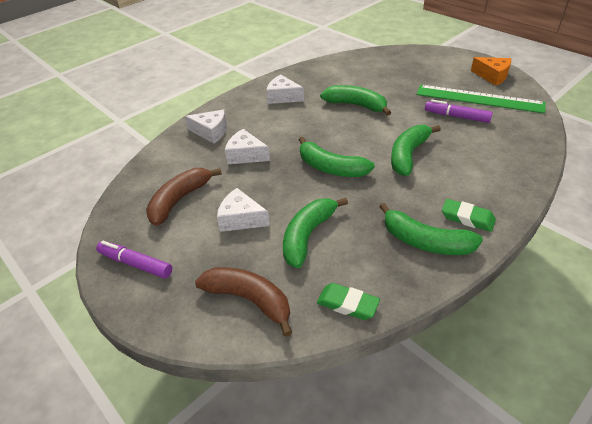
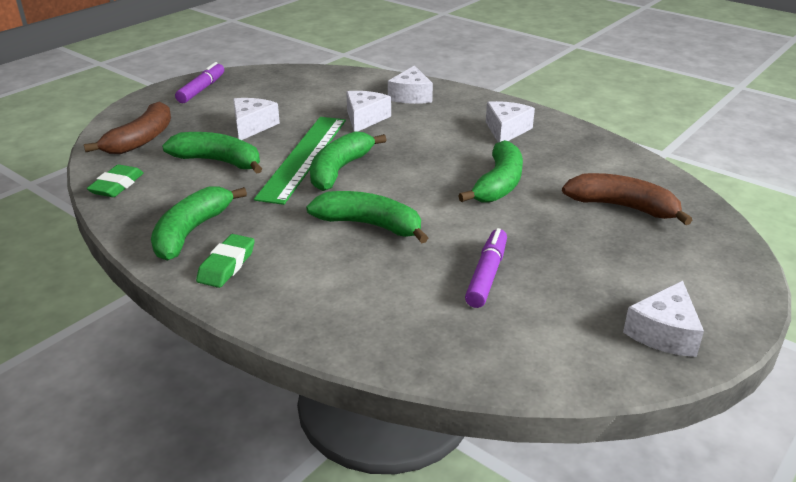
camera: 80 degrees right, 10 degrees down
(180, 200) = (286, 95): brown banana -> brown banana (623, 207)
(479, 98) = (559, 305): green ruler -> green ruler (304, 157)
(492, 76) = (664, 332): orange cheese -> white cheese

